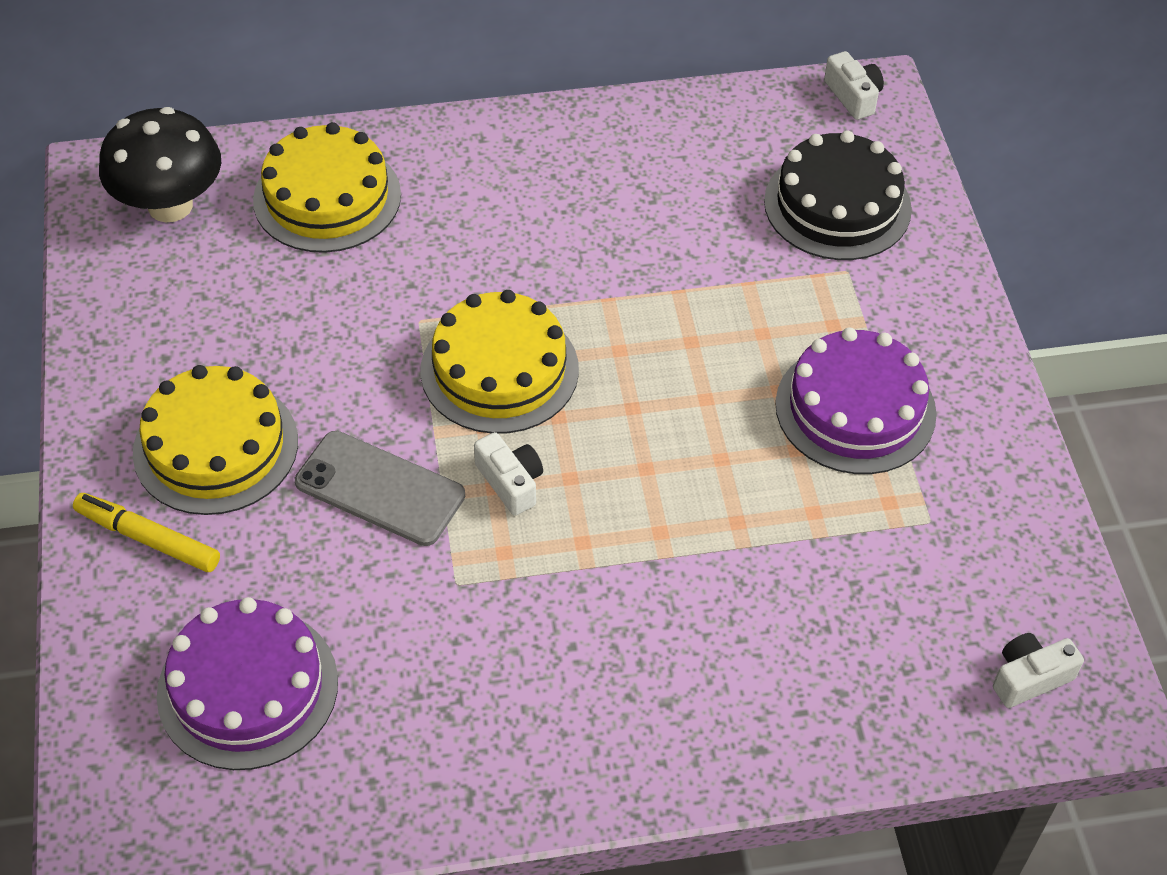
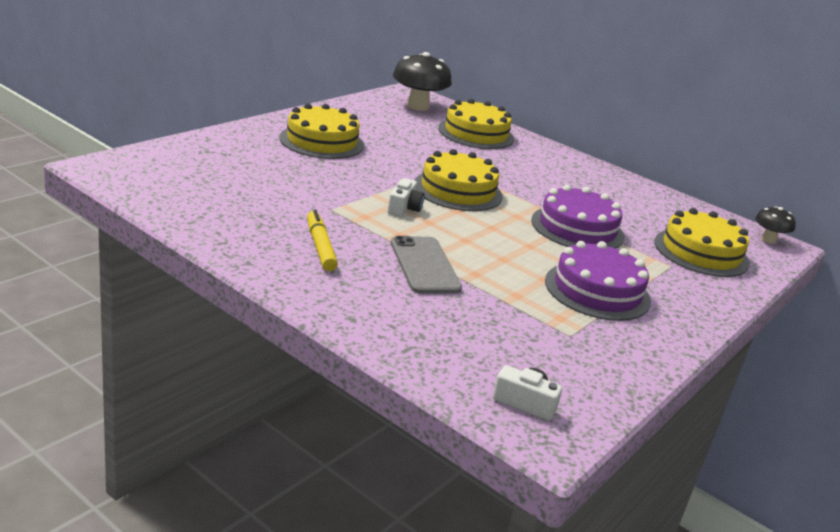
camera: 45 degrees right, 25 degrees down
(148, 539) = (258, 139): yellow marker -> yellow marker (320, 247)
(248, 688) = (214, 176): purple cake -> purple cake (577, 228)
(380, 489) = (354, 179): grey phone -> grey phone (424, 265)
(837, 205) = (701, 252): black cake -> yellow cake
(853, 96) = (768, 240): white camera -> black mushroom

